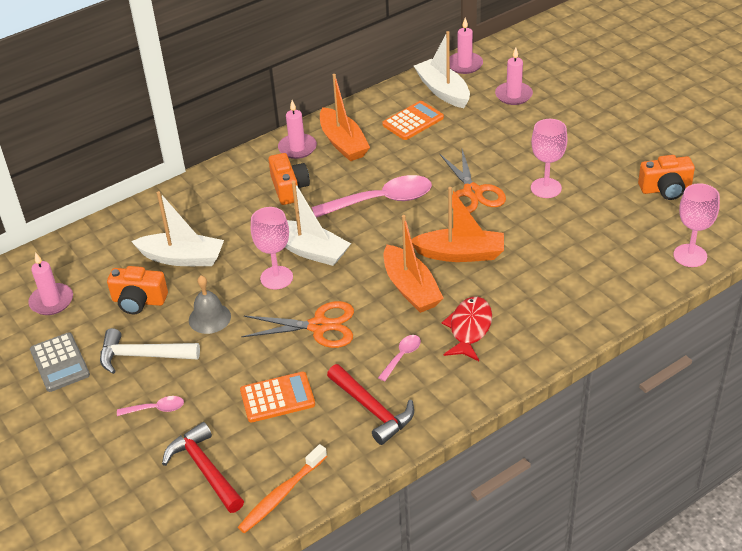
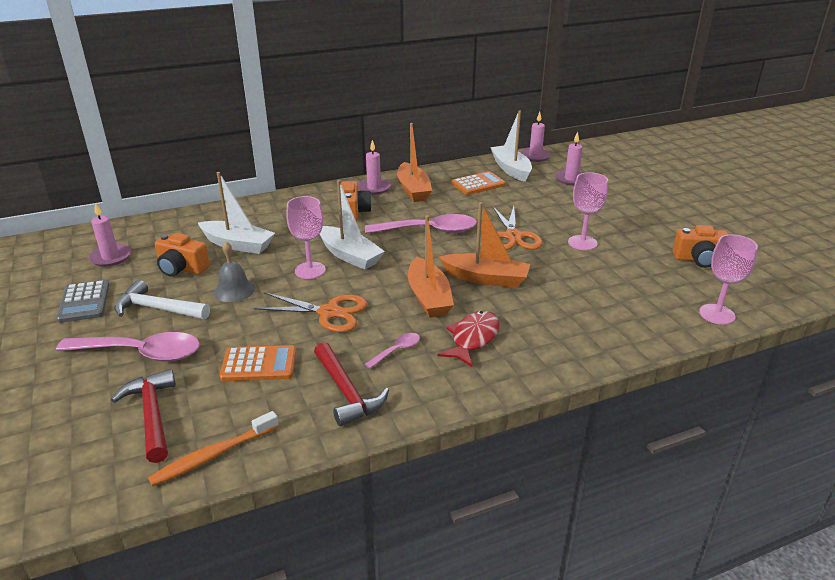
camera: 10 degrees right, 10 degrees down
(156, 409) = (141, 353): pink spoon -> pink spoon, size x2.15

